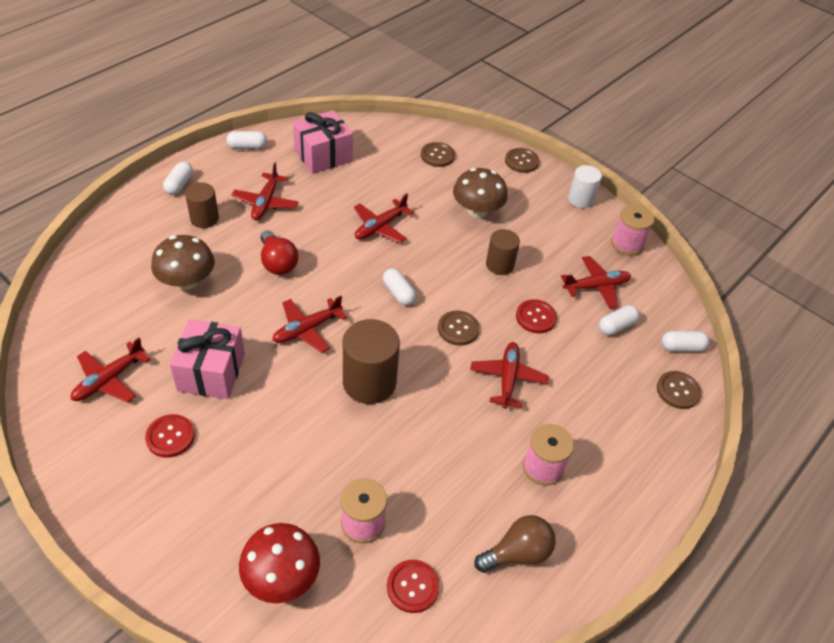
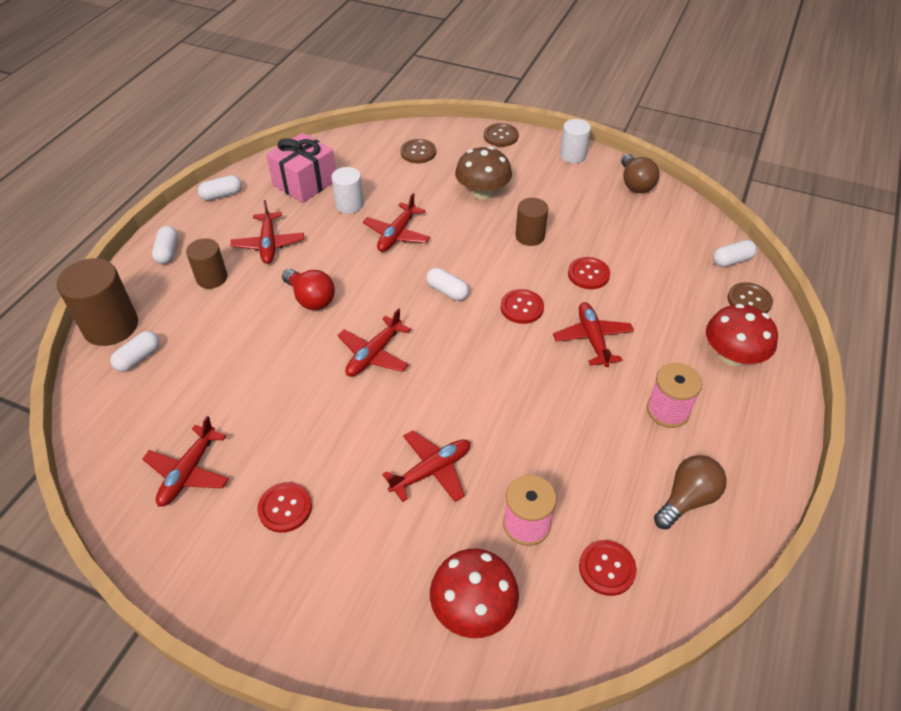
camera: 15 degrees left, 0 degrees up
(187, 281) = (224, 345): brown mushroom -> none
(211, 372) = (296, 428): pink gift -> none
(352, 187) = (349, 205): none -> white cylinder
(369, 382) = (462, 385): brown cylinder -> brown cylinder (111, 326)
(458, 329) = (522, 307): brown button -> red button
(596, 287) = (628, 230): red plane -> red plane (431, 471)
(616, 326) = (665, 260): white capsule -> white capsule (138, 358)
(627, 244) = (635, 184): pink spool -> brown light bulb
(632, 437) = (732, 356): none -> red mushroom

